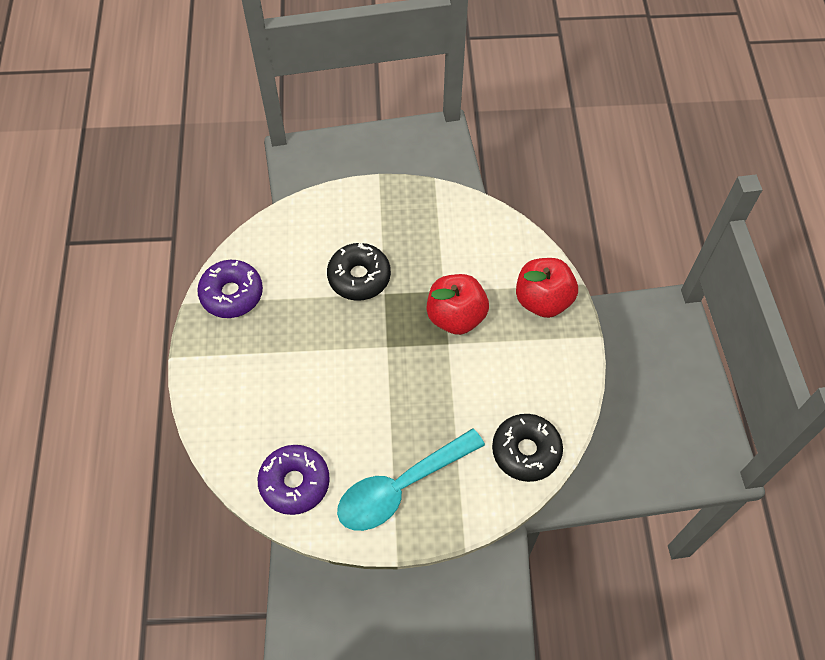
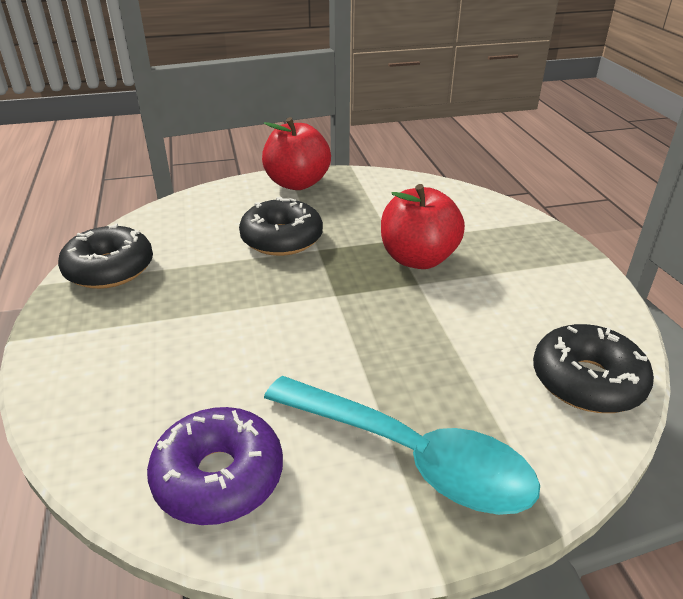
camera: 10 degrees left, 25 degrees down
(232, 294) = (109, 269): purple donut -> black donut
(401, 487) = (410, 456): turquoise spoon -> turquoise spoon turned 105 degrees counterclockwise
(543, 300) = (519, 235): red apple -> red apple (297, 183)

